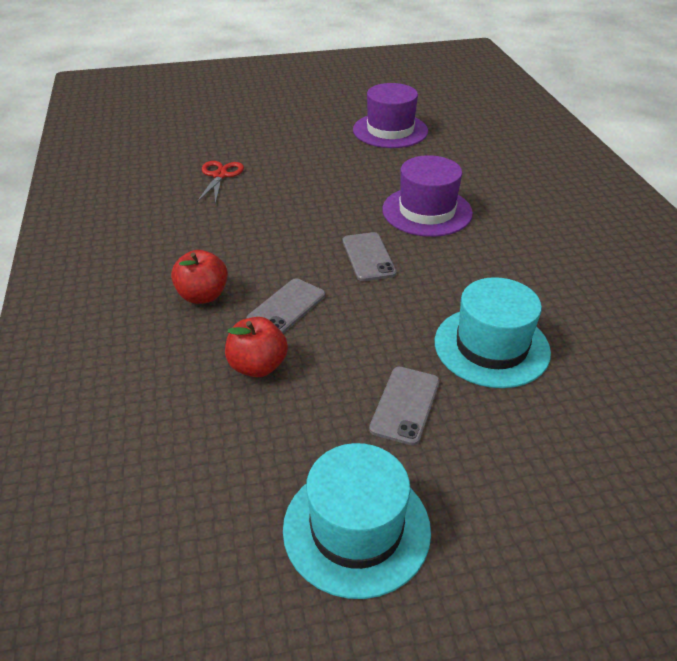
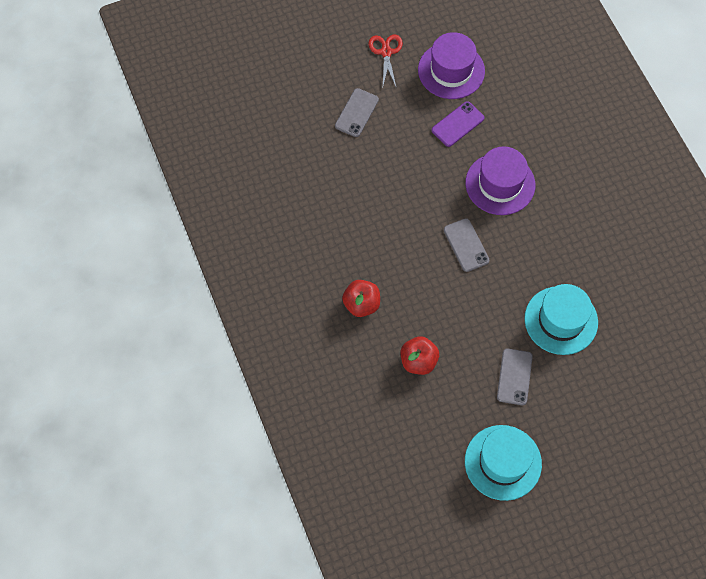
camera: 10 degrees left, 25 degrees up
(220, 175) = (324, 161): red scissors -> red scissors (386, 52)
(287, 307) = (422, 306): grey phone -> grey phone (356, 113)
(386, 164) = (457, 124): none -> purple phone

